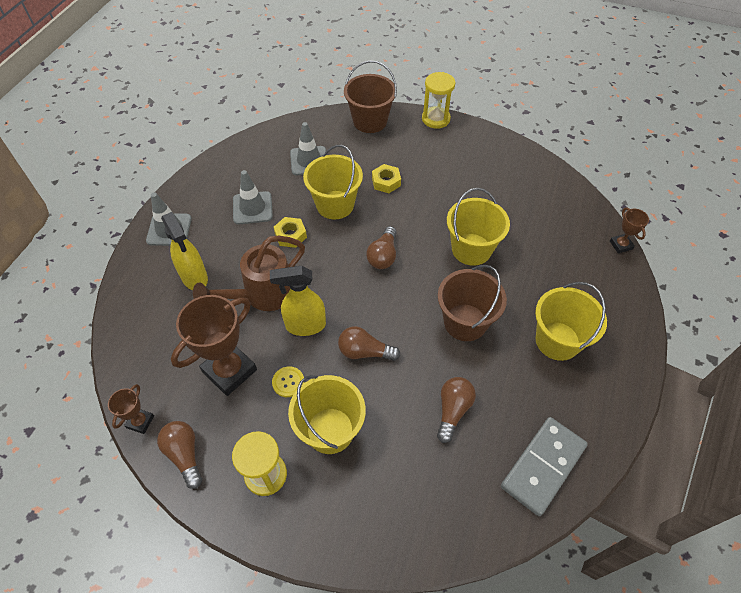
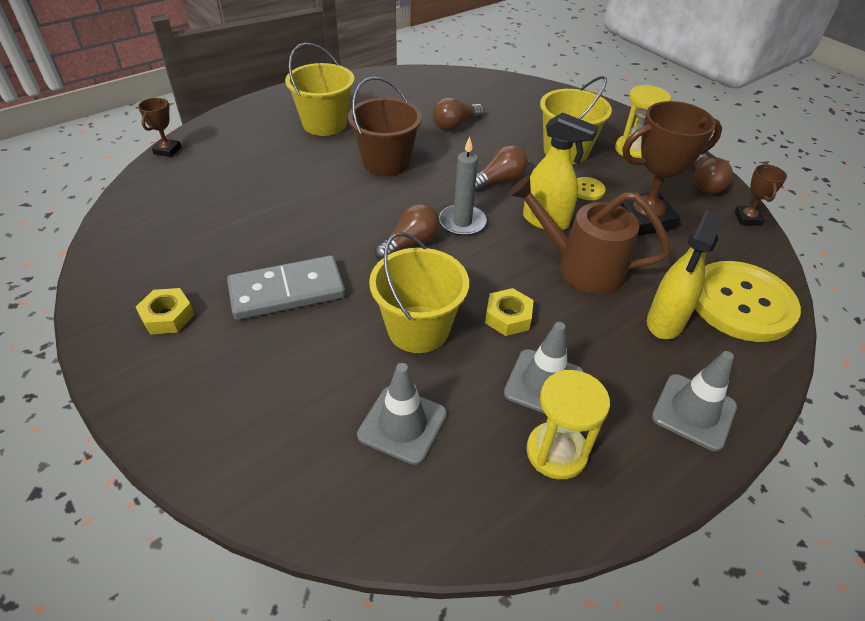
camera: 150 degrees left, 10 degrees down
(140, 422) = (747, 218): brown trophy -> brown trophy turned 45 degrees counterclockwise
(144, 319) = (741, 303): none -> yellow button
(194, 278) = (665, 322): yellow spray bottle -> yellow spray bottle turned 150 degrees counterclockwise
(262, 295) = (580, 267): brown watering can -> brown watering can turned 150 degrees counterclockwise
(363, 291) = (462, 222): none -> grey candle
(364, 352) = (499, 181): brown light bulb -> brown light bulb turned 75 degrees counterclockwise
(370, 121) = (229, 453): brown bucket -> none
(386, 182) = (319, 326): yellow nut -> yellow nut (167, 316)
(436, 119) = (125, 394): yellow hourglass -> yellow hourglass (556, 452)
(471, 249) = (309, 208): yellow bucket -> none
(543, 466) = (420, 84): grey domino -> grey domino (287, 291)

